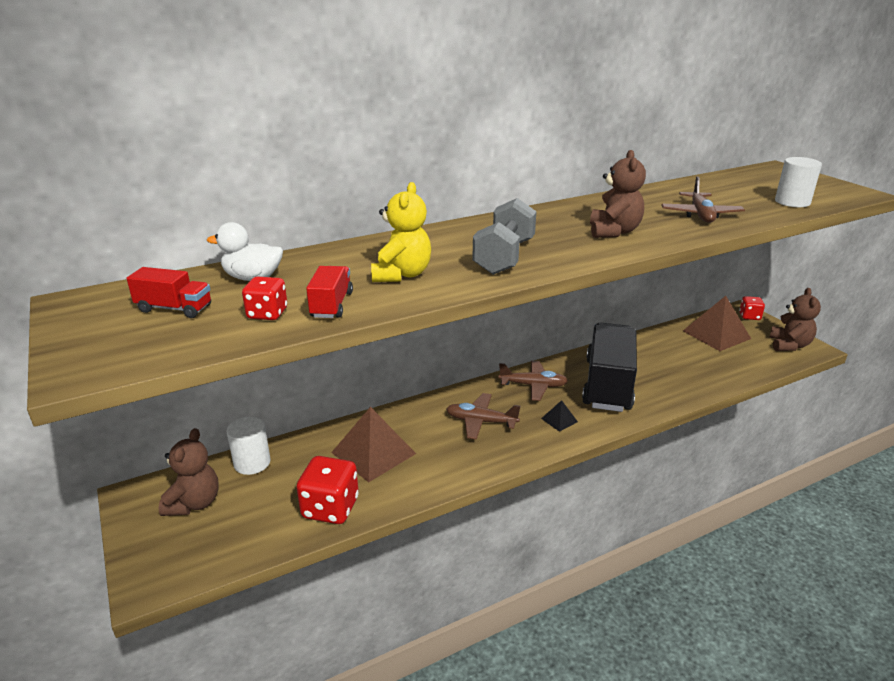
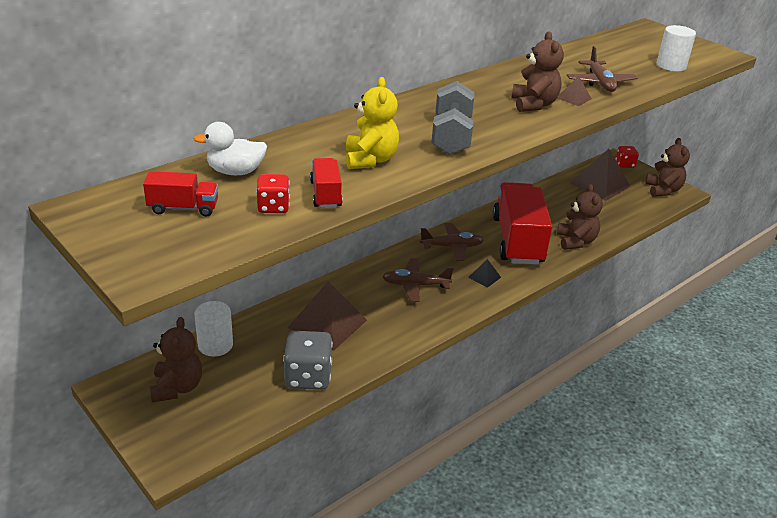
camera: 15 degrees left, 5 degrees up
(330, 508) = (308, 377): red dice -> grey dice
(607, 385) = (517, 240): black truck -> red truck
(663, 227) = (574, 98): none -> brown pyramid
(674, 391) = (576, 241): none -> brown teddy bear

